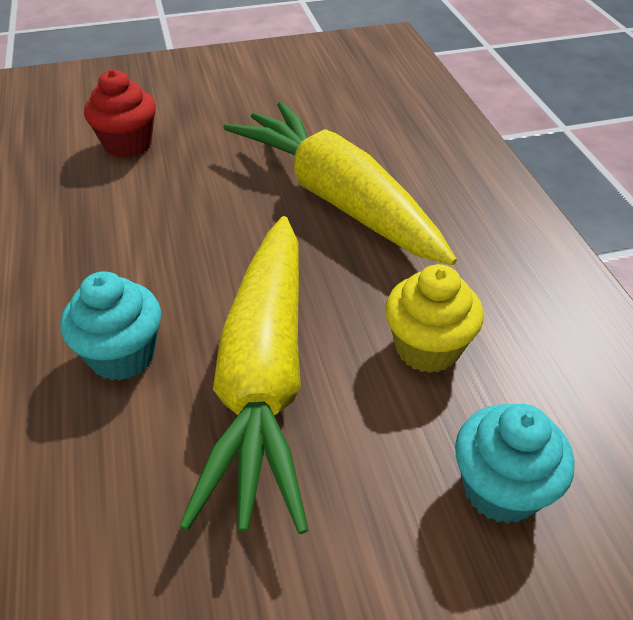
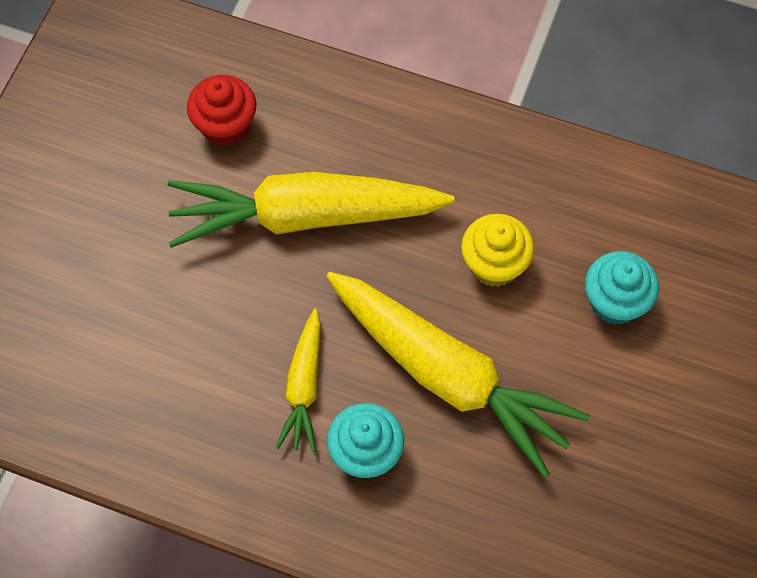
camera: 55 degrees left, 20 degrees up
(128, 145) = (97, 331): red cupcake -> red cupcake (225, 126)
(166, 276) = (304, 387): none -> yellow carrot

